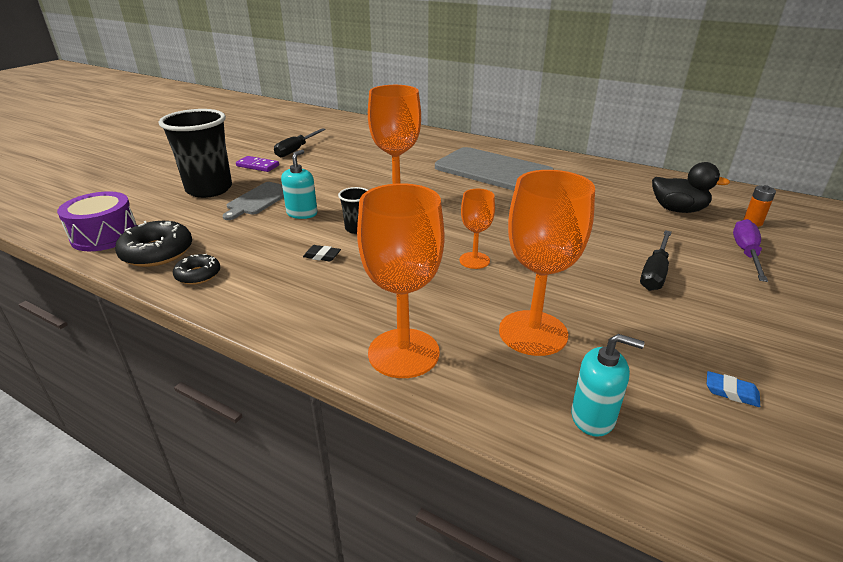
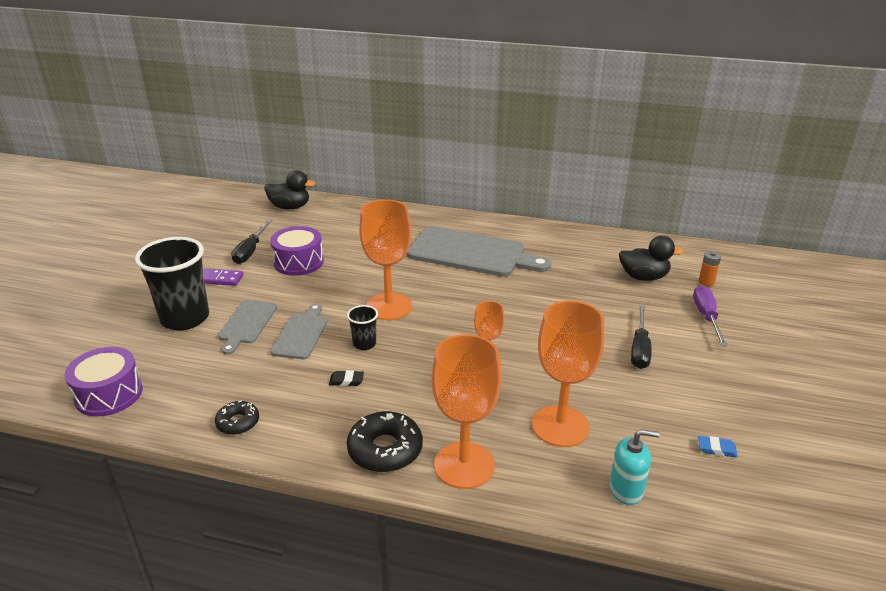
camera: 15 degrees left, 0 degrees up
(157, 252) = (180, 405): black donut -> black donut (385, 450)
(302, 213) = (301, 334): turquoise soap dispenser -> grey cutting board
(333, 161) = (298, 262): none -> purple drum
(348, 125) = (290, 207): none -> black duck

